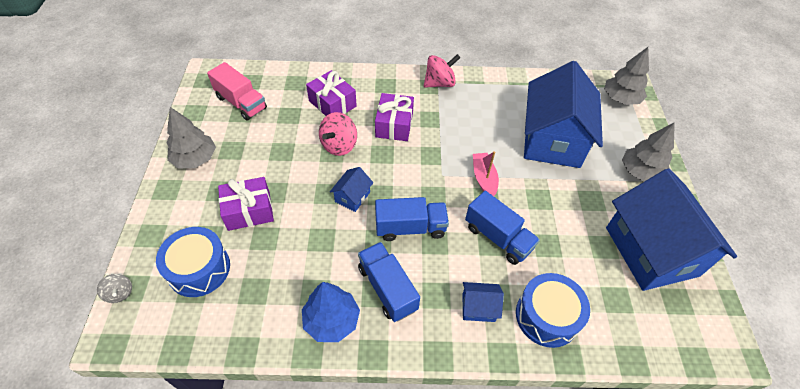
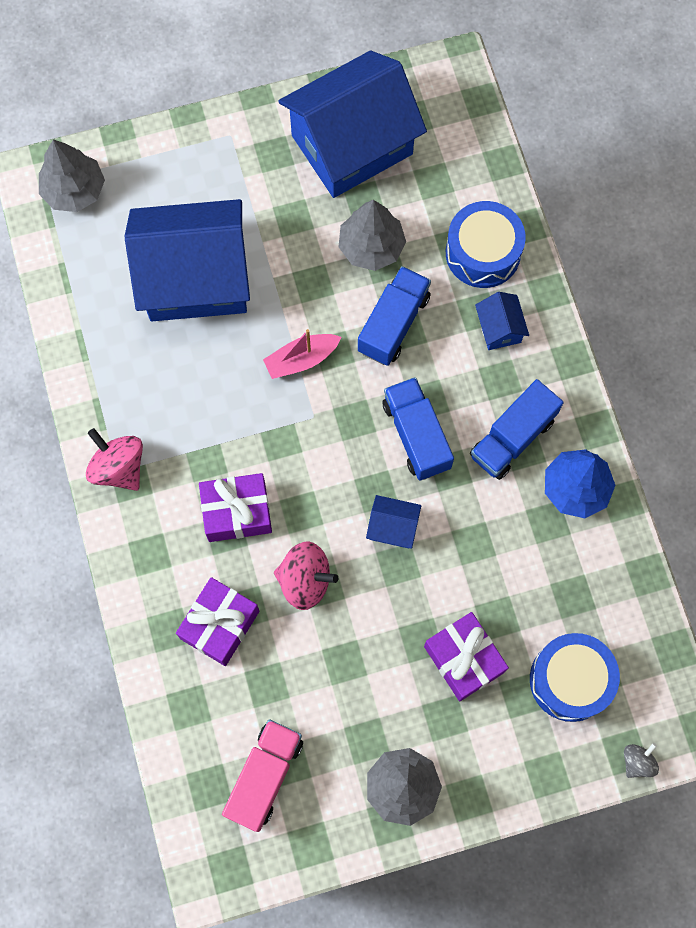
camera: 105 degrees left, 20 degrees up
(640, 172) = (222, 159): grey tree -> grey tree (371, 247)

